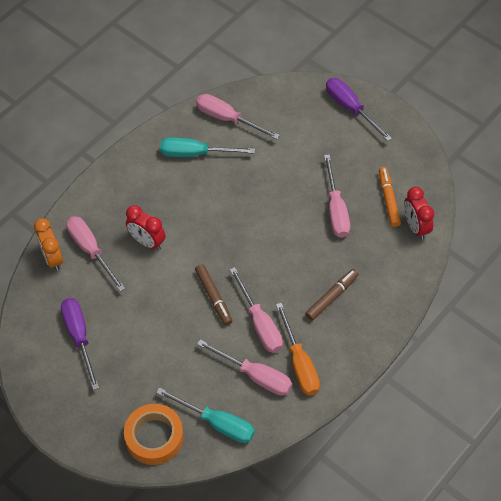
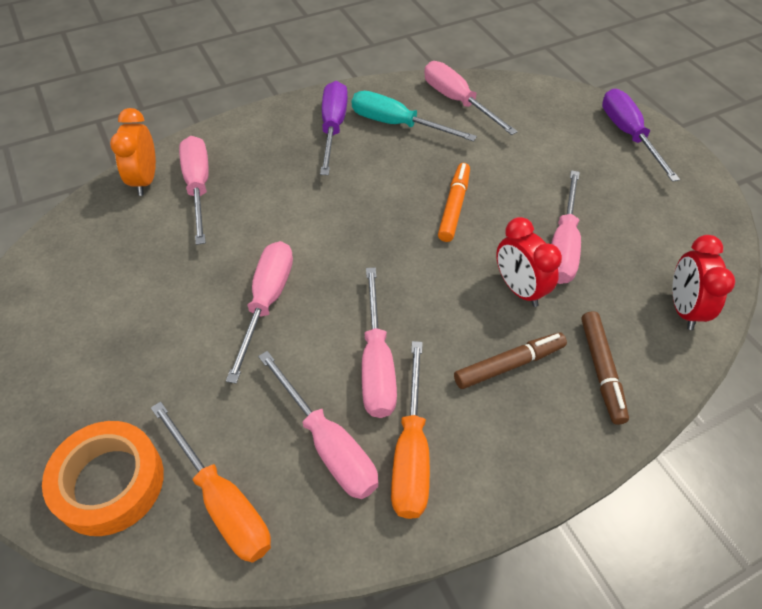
camera: 20 degrees right, 5 degrees down
(79, 337) = (108, 287): purple screwdriver -> purple screwdriver (333, 128)
(147, 242) = (276, 201): red clock -> red clock (519, 289)
(179, 311) = (267, 302): none -> pink screwdriver
(213, 297) = (326, 300): brown marker -> brown marker (601, 370)
(217, 423) = (222, 501): turquoise screwdriver -> orange screwdriver
(388, 200) = (649, 258): orange marker -> orange marker (453, 207)

